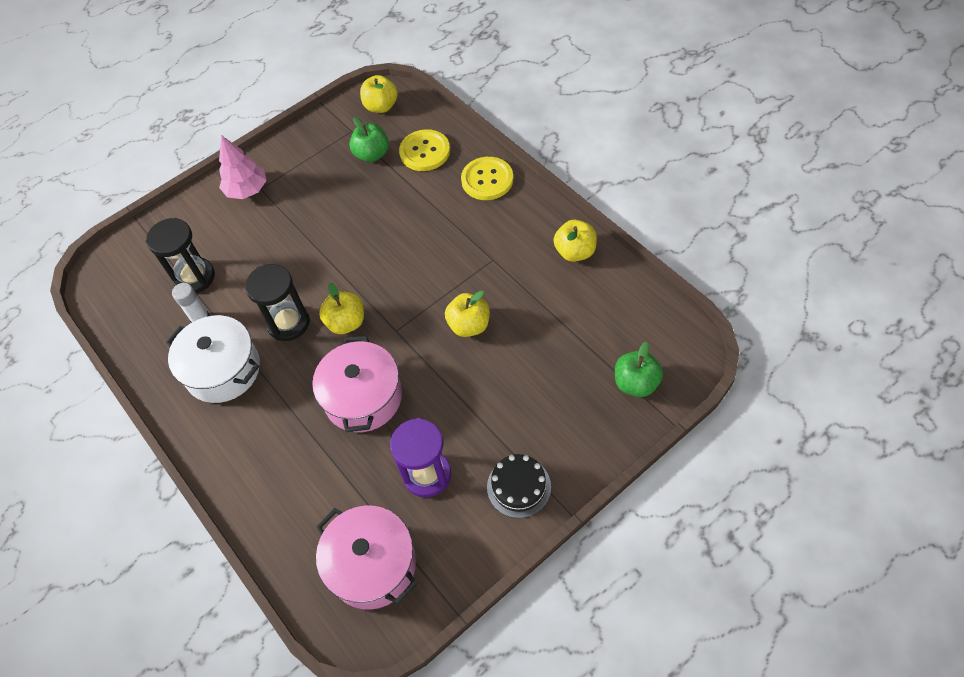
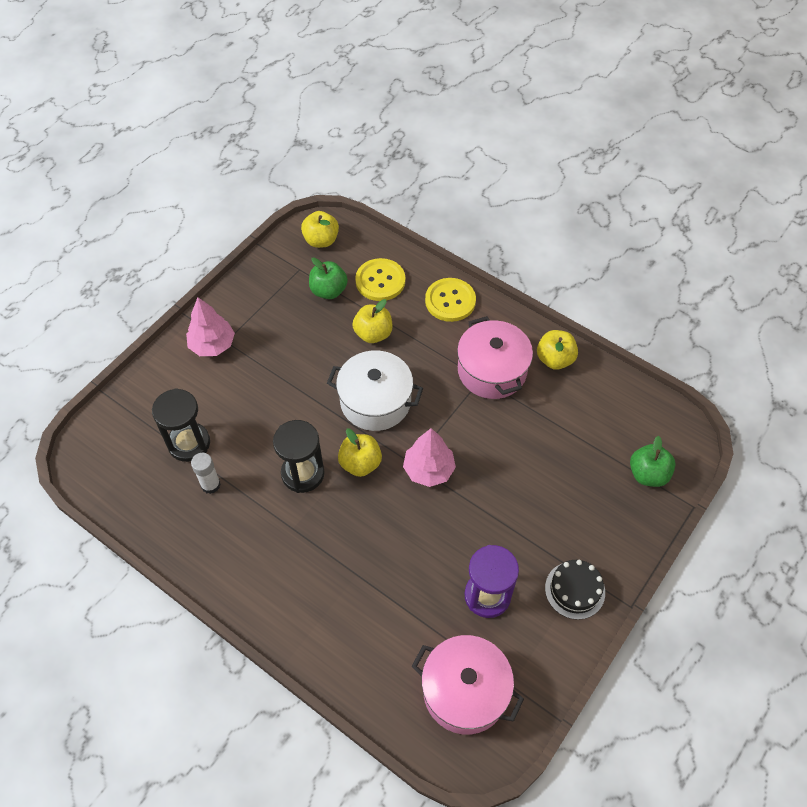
camera: 20 degrees left, 0 degrees up
(223, 370) = (252, 532): white pot -> white pot (375, 401)
(363, 397) = (402, 534): pink pot -> pink pot (492, 370)
(410, 340) = (429, 470): none -> pink tree
(469, 325) = (479, 446): yellow apple -> yellow apple (373, 334)

